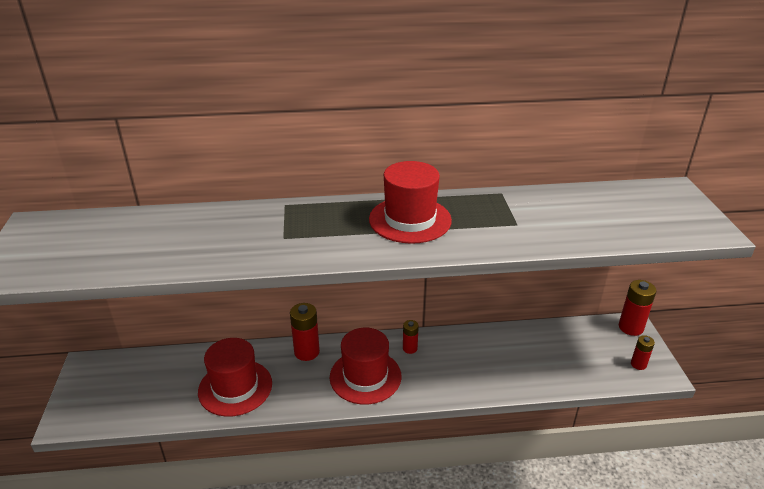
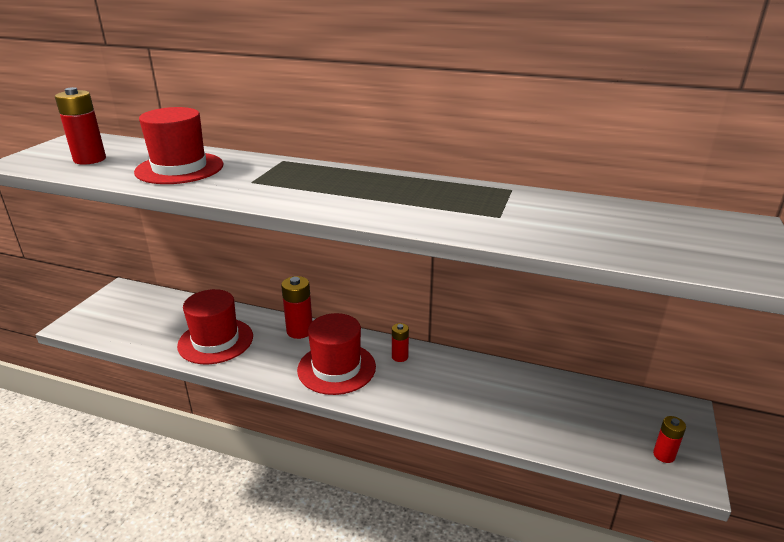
camera: 25 degrees right, 5 degrees down
(410, 220) = (386, 191): red hat -> red hat (179, 168)
(630, 327) = (680, 412): red battery -> red battery (90, 159)

